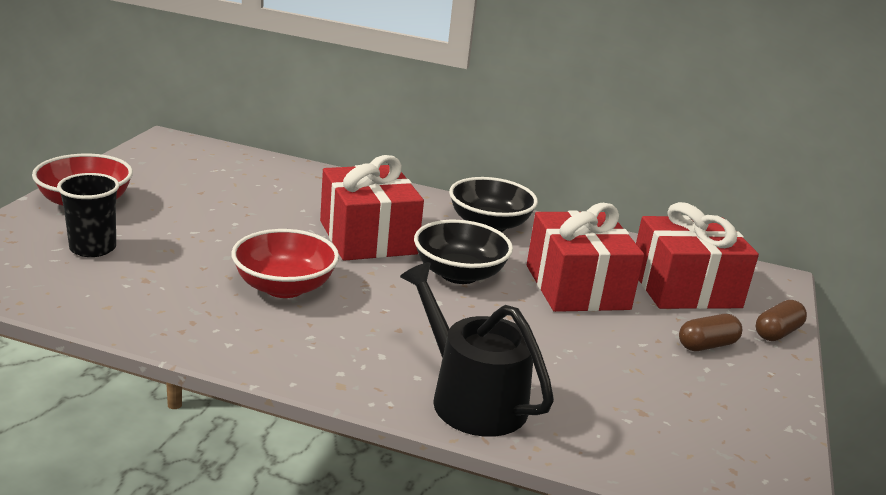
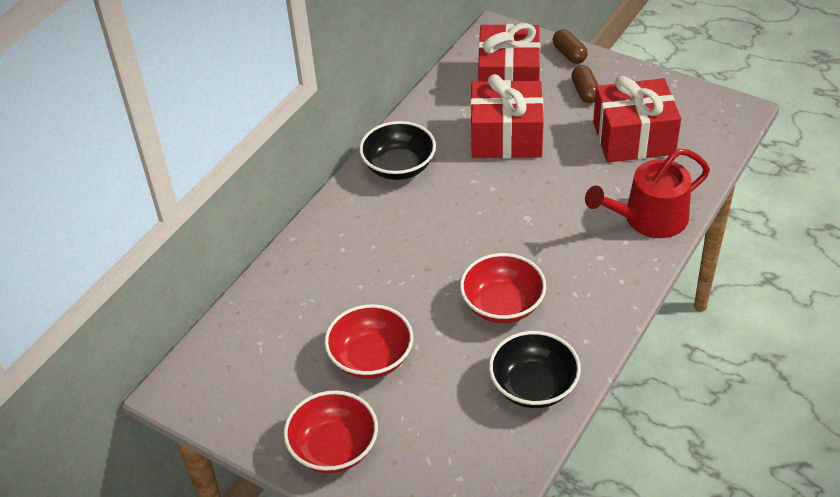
camera: 70 degrees left, 20 degrees up
(93, 248) = (429, 434): black cup -> none
(201, 217) = (371, 358): none -> red bowl
(368, 237) = (418, 246): red gift -> red gift (633, 138)
(459, 274) = (484, 199): black bowl -> black bowl (533, 386)
(471, 398) = (649, 218): black watering can -> red watering can

